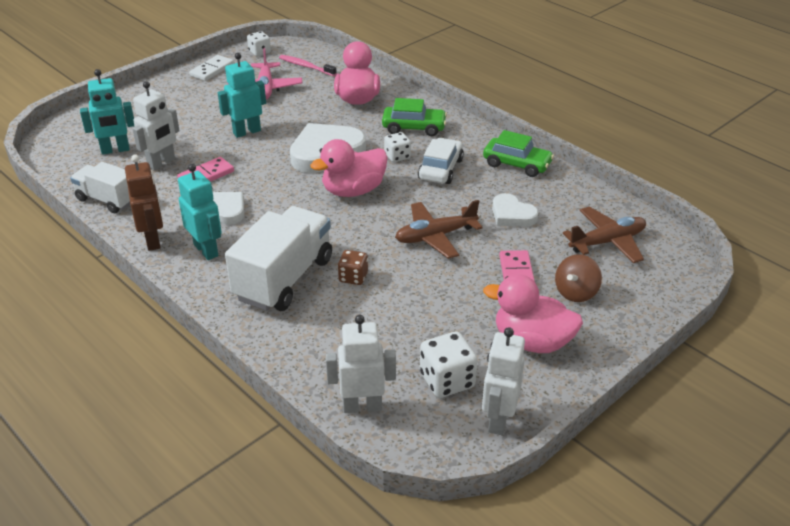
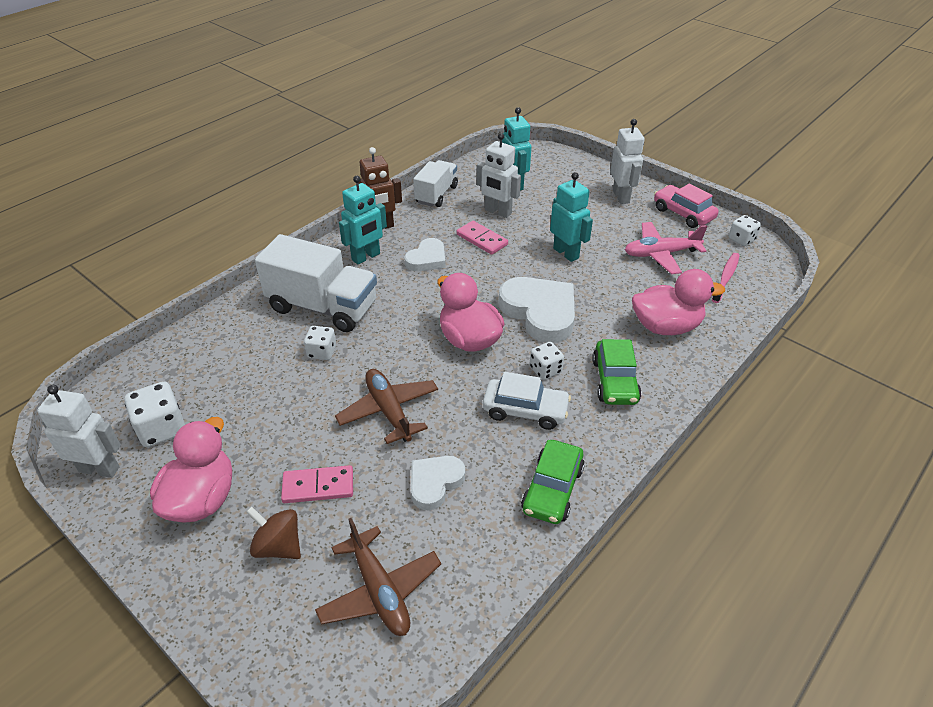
camera: 85 degrees right, 5 degrees up
(212, 70) = (683, 213): white domino -> pink car
(353, 277) = (322, 352): brown dice -> white dice
(362, 406) = (146, 372): white robot -> white robot (621, 196)

